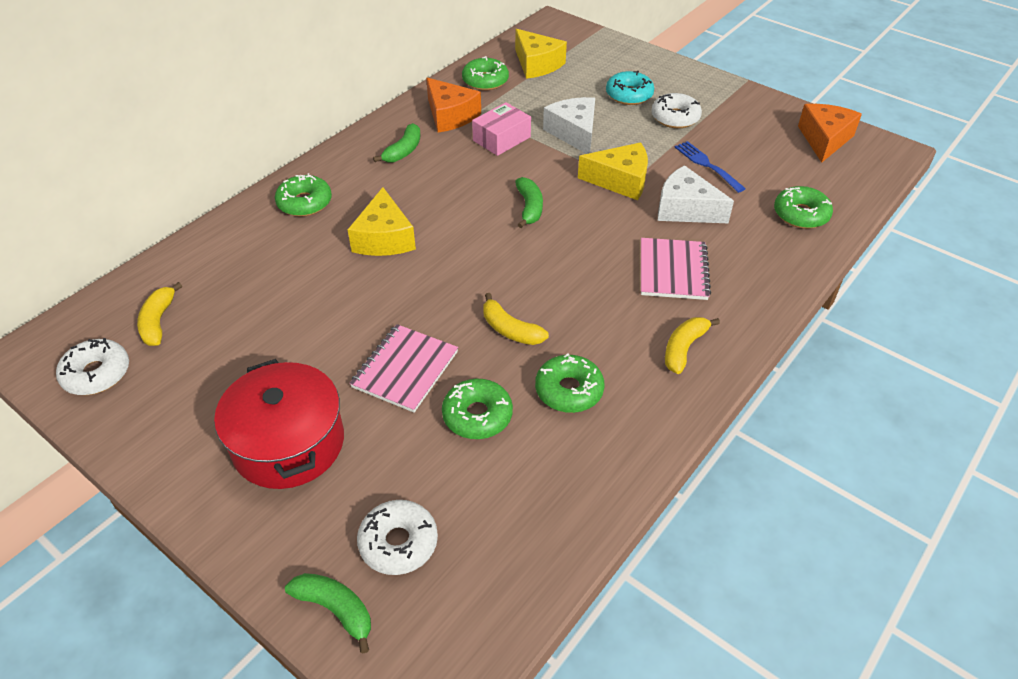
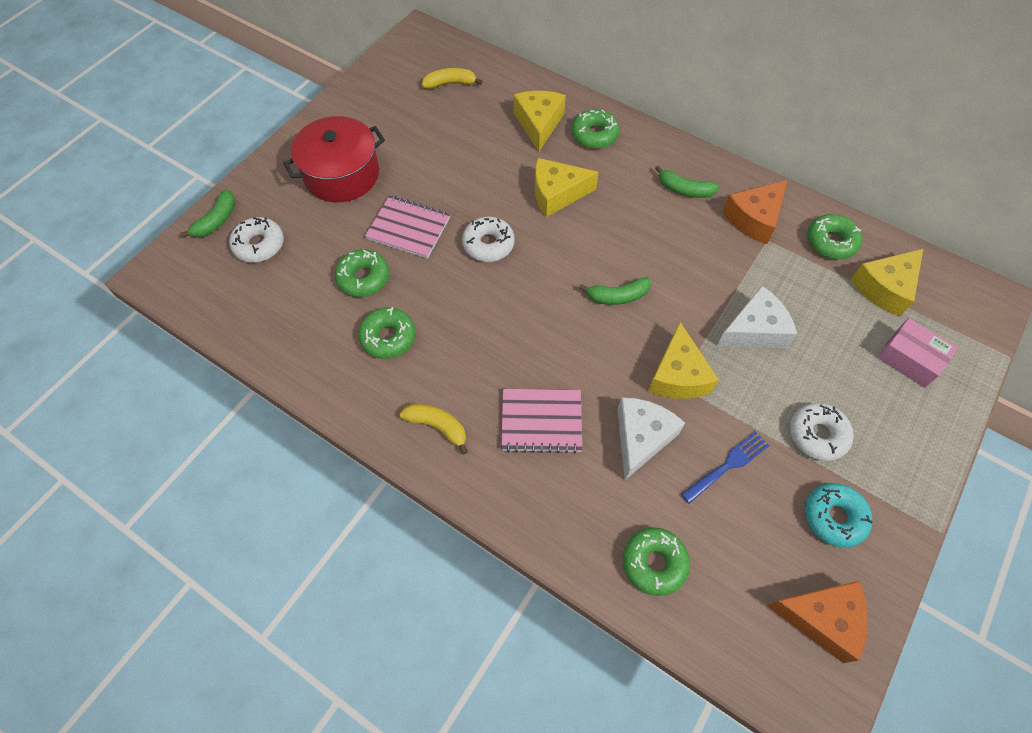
camera: 85 degrees right, 15 degrees up
(96, 374) = (401, 67): white donut -> white donut (488, 244)
(269, 244) = (539, 124): none -> yellow cheese
(501, 139) = (725, 265): pink box -> pink box (909, 359)
(510, 329) = (454, 292): yellow banana -> none
(629, 95) = (851, 385): turquoise donut -> turquoise donut (833, 517)

